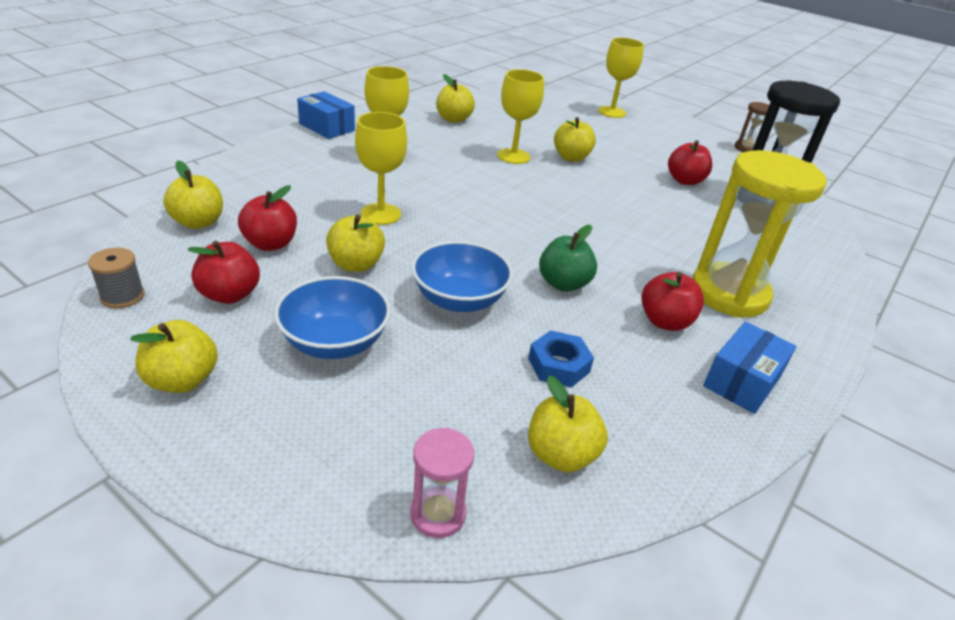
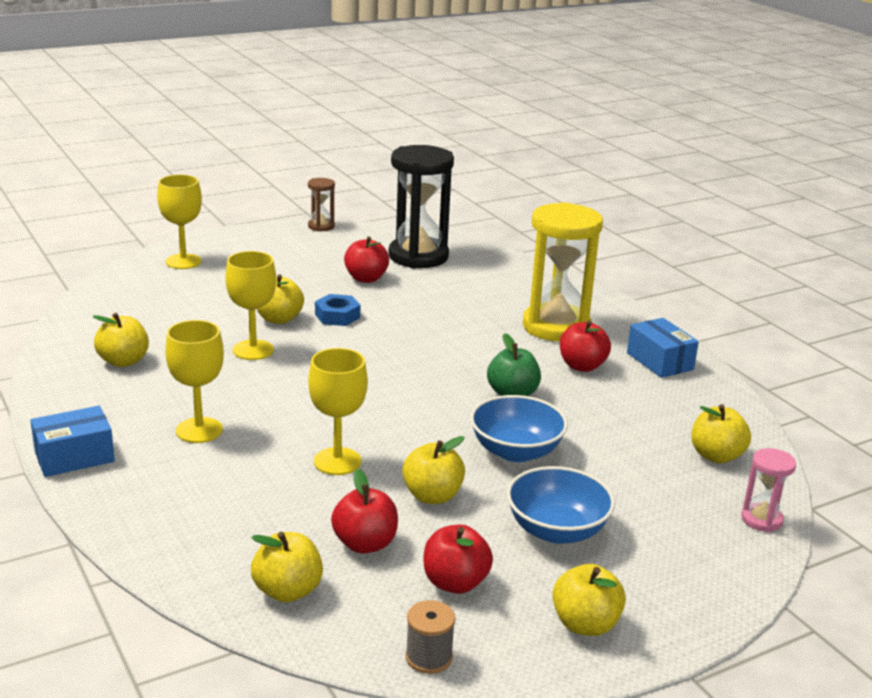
camera: 65 degrees left, 10 degrees down
(558, 365) = (621, 428): blue nut -> blue nut (337, 316)

